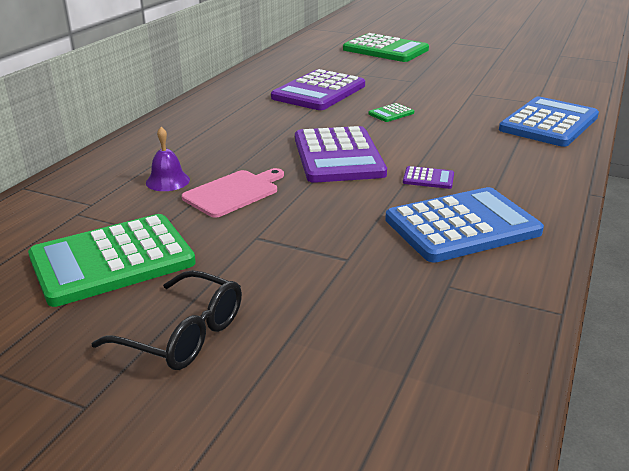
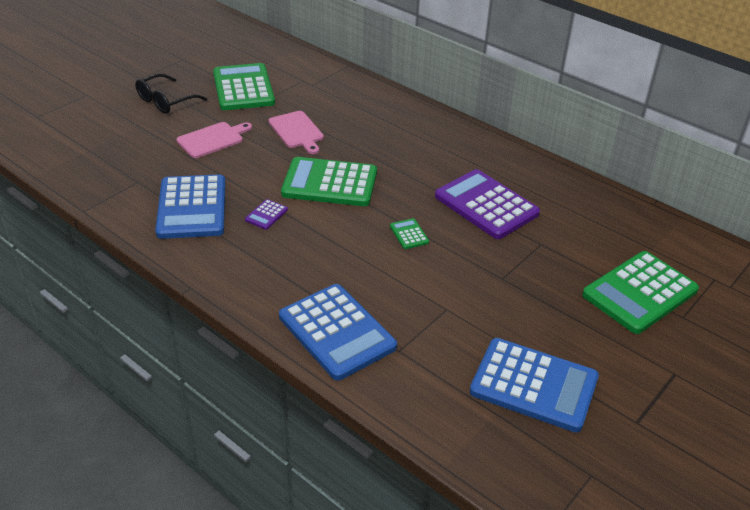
camera: 105 degrees right, 10 degrees up
(167, 181) = (329, 110): purple bell -> none
(290, 250) = (212, 139): none -> pink cutting board
(338, 156) = (330, 183): purple calculator -> green calculator
(511, 68) = (534, 385): none -> blue calculator

